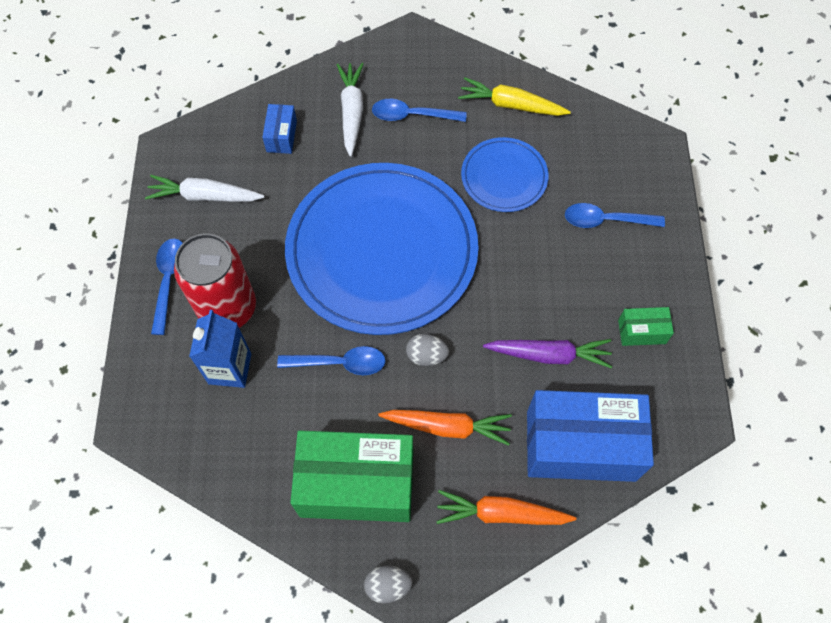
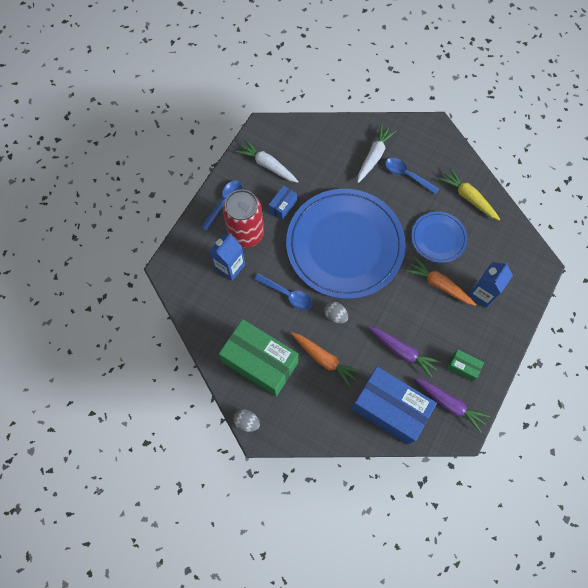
camera: 30 degrees right, 5 degrees up
(281, 136) = (327, 151): blue box -> blue box (283, 206)
(501, 513) = (326, 420): orange carrot -> orange carrot (439, 285)
(605, 220) = (482, 293): blue spoon -> blue carton
(655, 391) = (449, 404): none -> purple carrot

